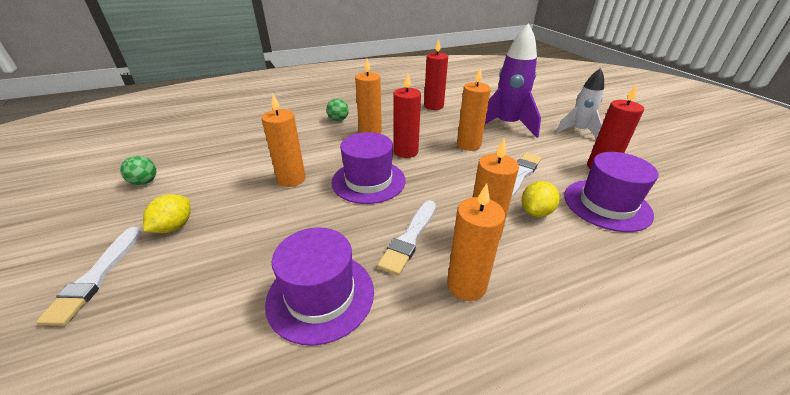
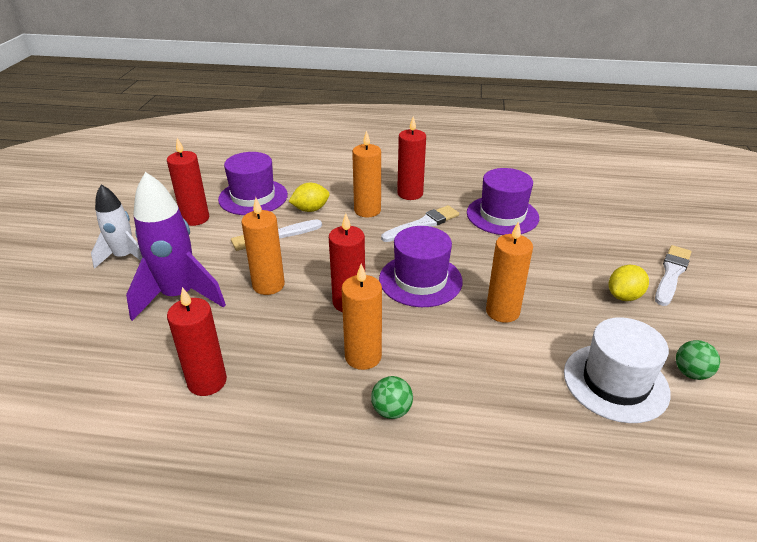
camera: 150 degrees left, 0 degrees up
(207, 162) = (615, 382): none -> white hat
(466, 285) = (410, 194): orange candle -> red candle

